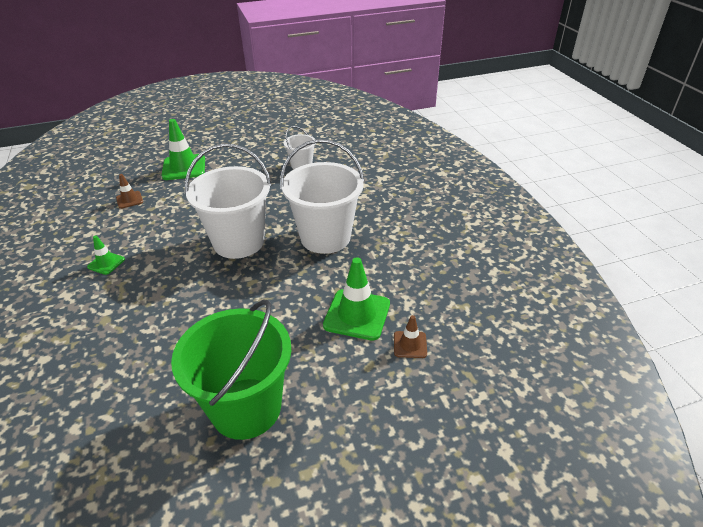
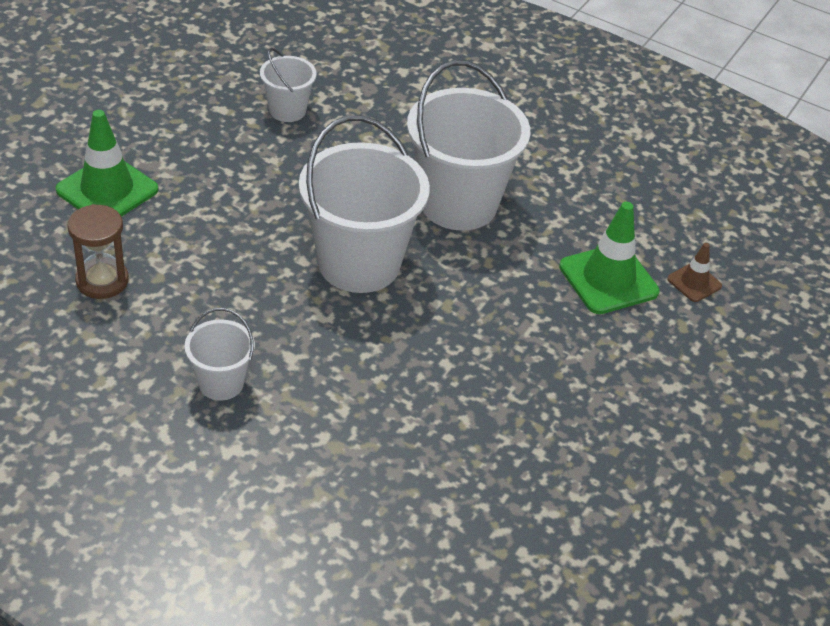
camera: 45 degrees left, 5 degrees up
(106, 263) = (221, 383): green traffic cone -> white bucket
(129, 200) = (102, 281): brown traffic cone -> brown hourglass
(246, 408) = (623, 434): green bucket -> none

